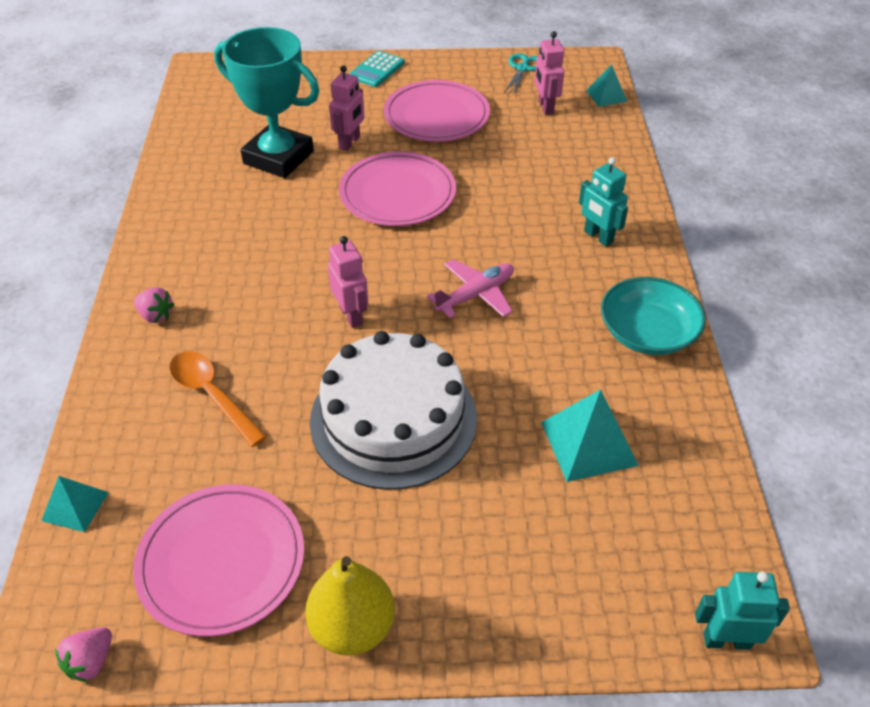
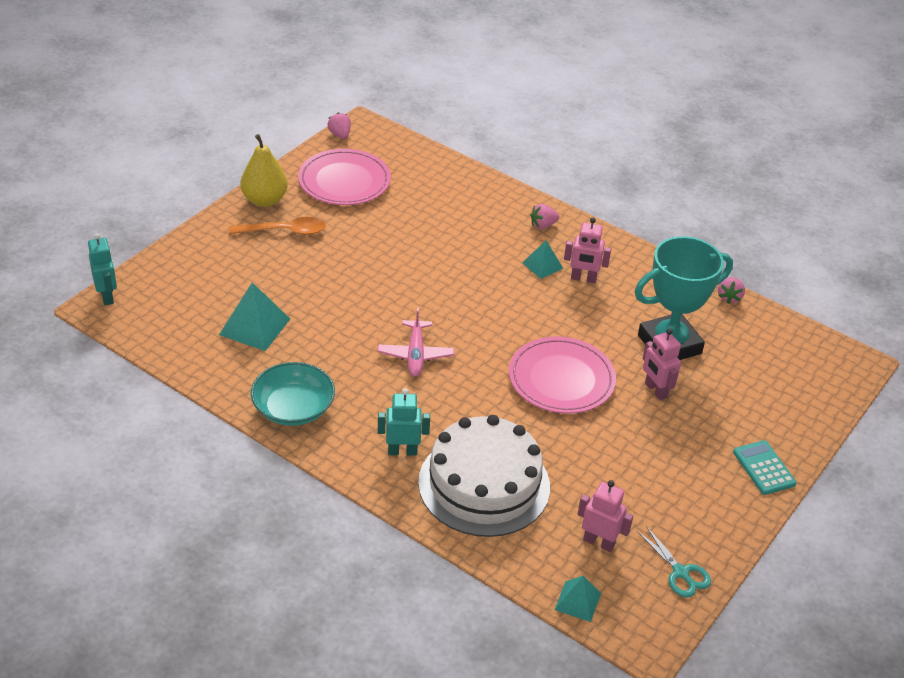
camera: 125 degrees right, 5 degrees down
(75, 506) = (429, 156): turquoise pyramid -> turquoise pyramid (542, 265)
(170, 151) = (729, 297): none -> pink strawberry
(212, 395) = (453, 219): orange spoon -> orange spoon (284, 231)
(351, 315) = (458, 295): pink robot -> pink robot (583, 279)
(393, 419) = (360, 269): white cake -> white cake (484, 484)
(436, 116) = (649, 461): pink plate -> none
(726, 640) = (107, 296): turquoise robot -> turquoise robot turned 60 degrees counterclockwise

